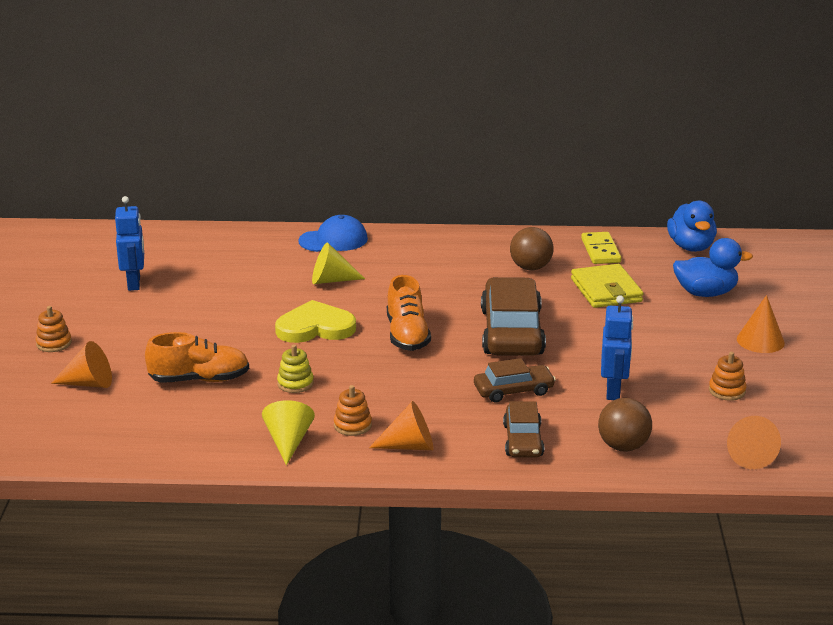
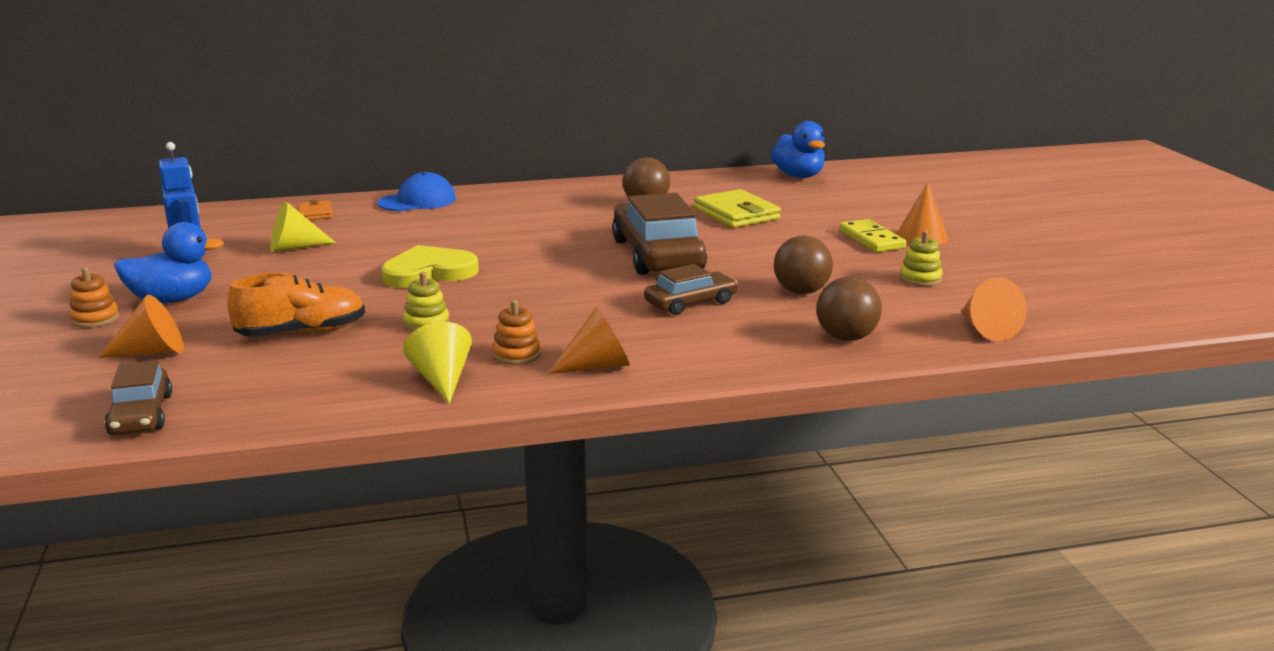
camera: 15 degrees left, 5 degrees down
(244, 245) = (315, 213): none -> orange wallet
(331, 280) = (430, 232): yellow cone -> yellow cone (294, 247)
(407, 335) = (541, 269): orange shoe -> none
(523, 440) = (729, 345): brown car -> brown car (141, 414)
(601, 251) = (710, 186): yellow domino -> yellow domino (872, 239)
(613, 391) = (801, 291): blue robot -> brown ball
(705, 293) = (838, 207): blue duck -> blue duck (172, 300)
(727, 391) = (920, 279): orange stacking toy -> yellow stacking toy

